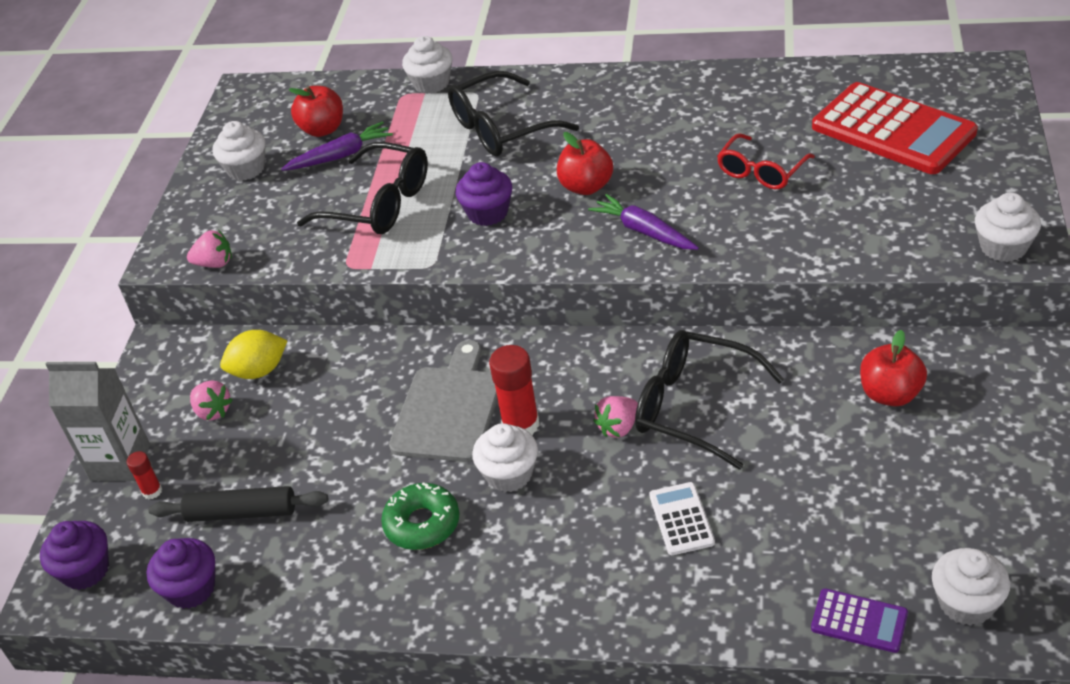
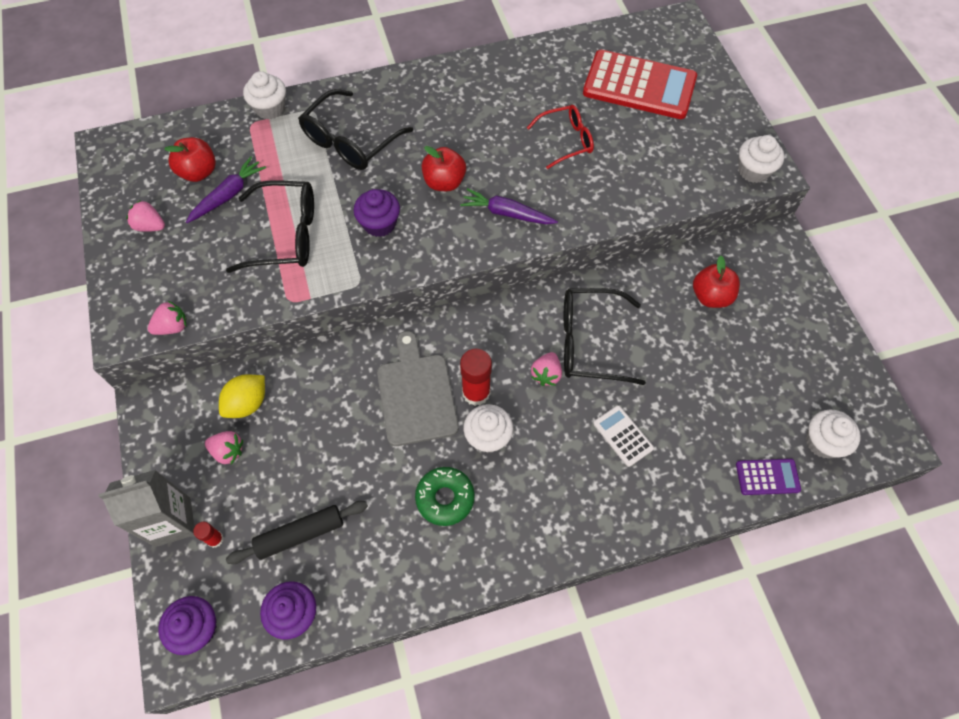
camera: 30 degrees left, 20 degrees up
(246, 169) = (150, 226): white cupcake -> pink strawberry
(761, 171) = (566, 141): red glasses -> red glasses turned 120 degrees counterclockwise

